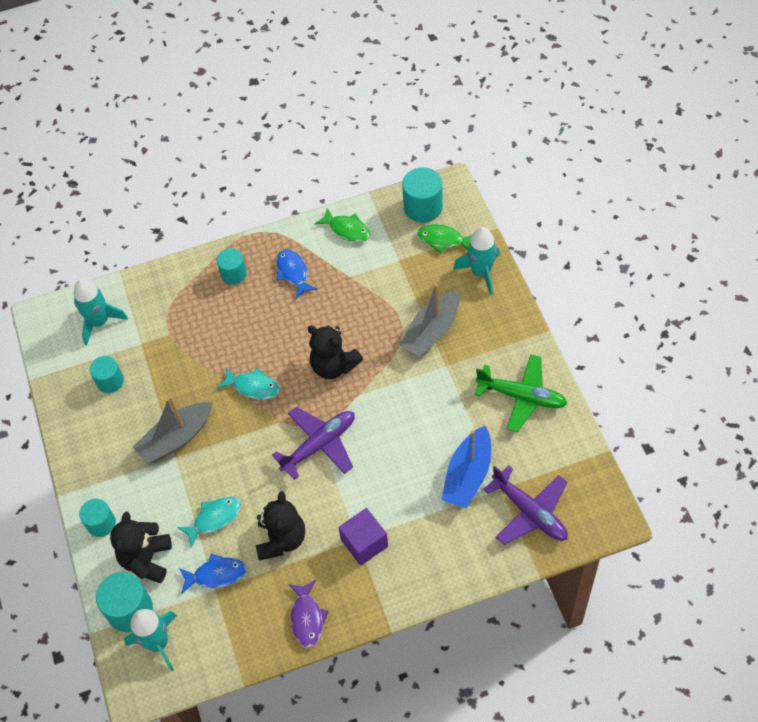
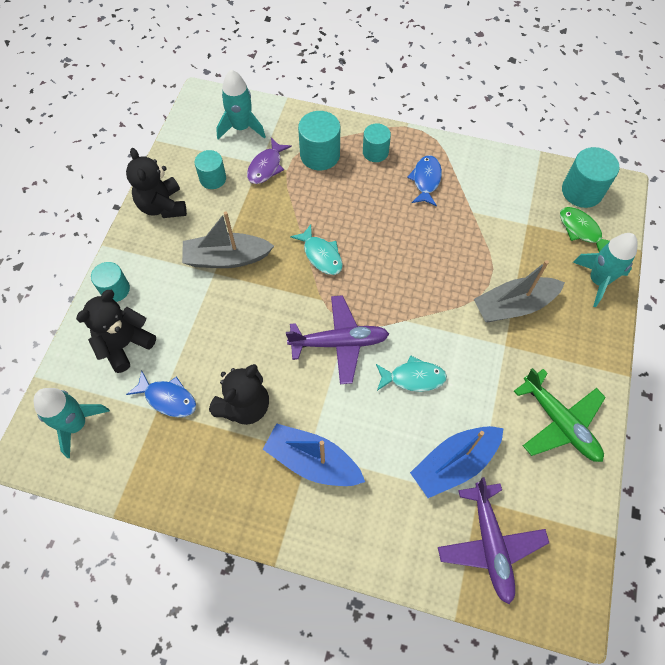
camera: 30 degrees right, 5 degrees up
(130, 610) = (78, 379): turquoise cylinder -> turquoise cylinder (320, 155)
(214, 518) = (204, 347): turquoise fish -> turquoise fish (413, 378)
(307, 618) = (211, 496): purple fish -> purple fish (266, 167)
(334, 366) = (403, 281): black teddy bear -> black teddy bear (162, 206)
(347, 230) = (499, 171): green fish -> none
(364, 543) = (312, 461): purple cube -> blue boat

